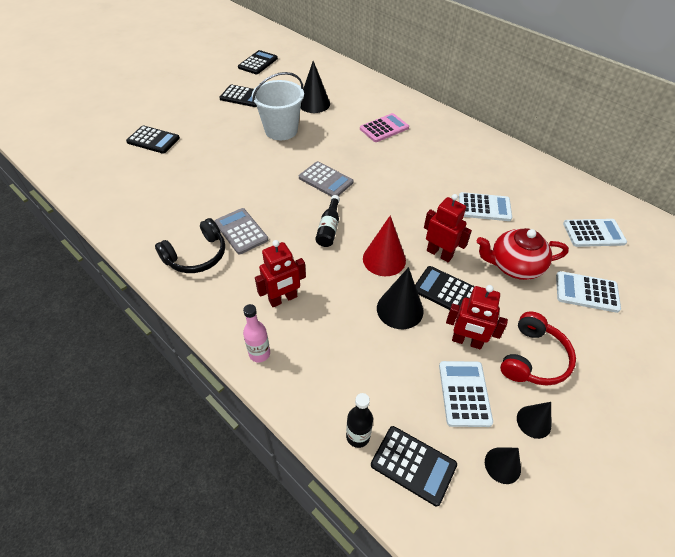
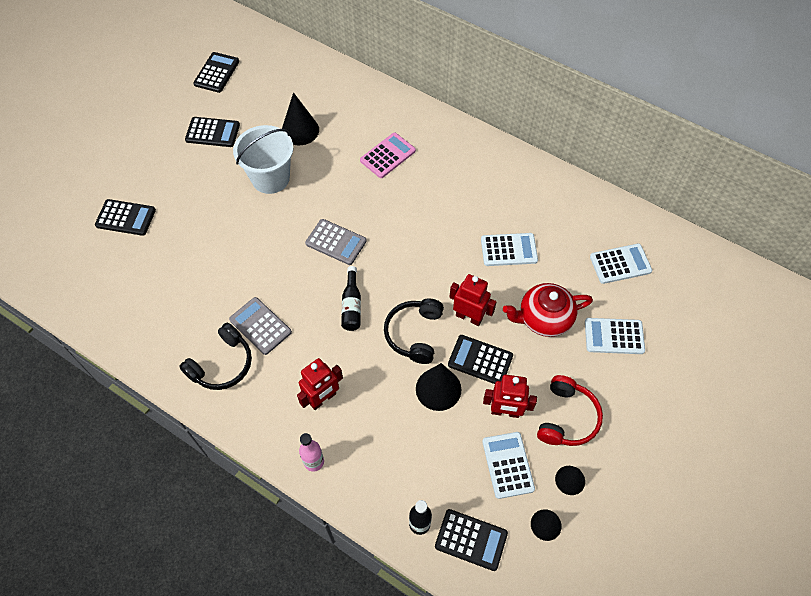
camera: 10 degrees left, 10 degrees up
(384, 259) = (414, 334): red cone -> black headphones

